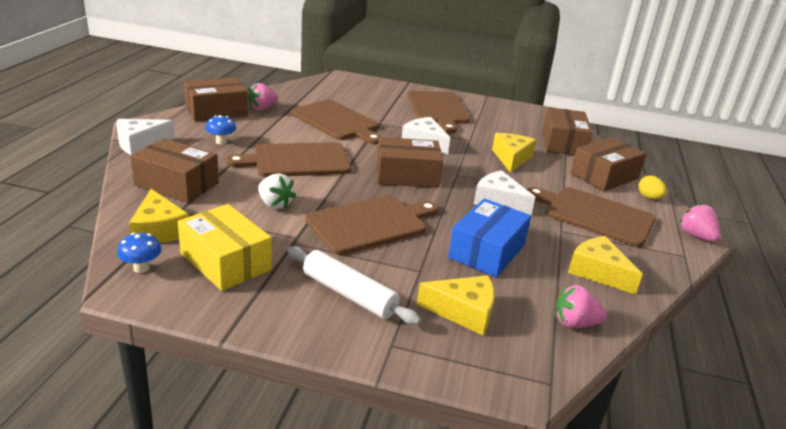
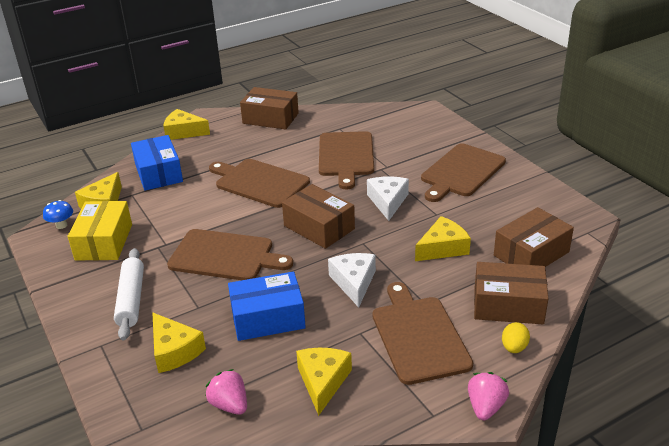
camera: 50 degrees right, 5 degrees up
(140, 143) = (183, 132): white cheese -> yellow cheese
(176, 184) = (158, 173): brown box -> blue box
(221, 142) = (234, 147): blue mushroom -> none
(262, 108) = (307, 125): pink strawberry -> none
(275, 204) = (190, 213): white strawberry -> none

